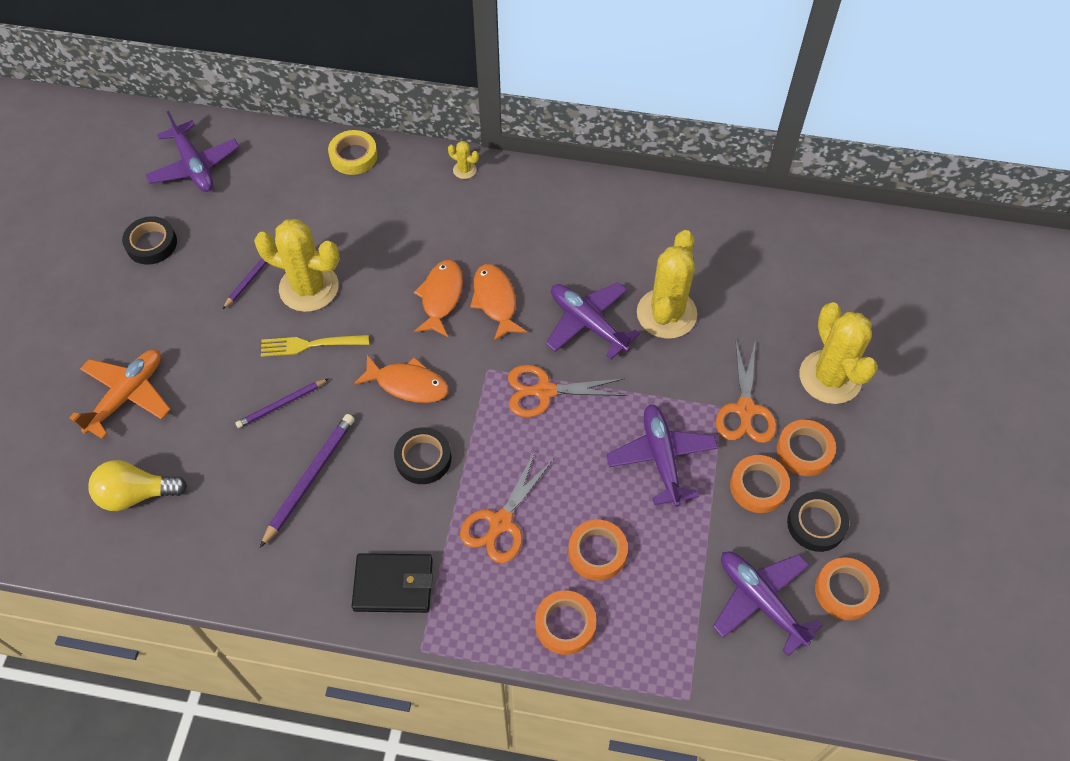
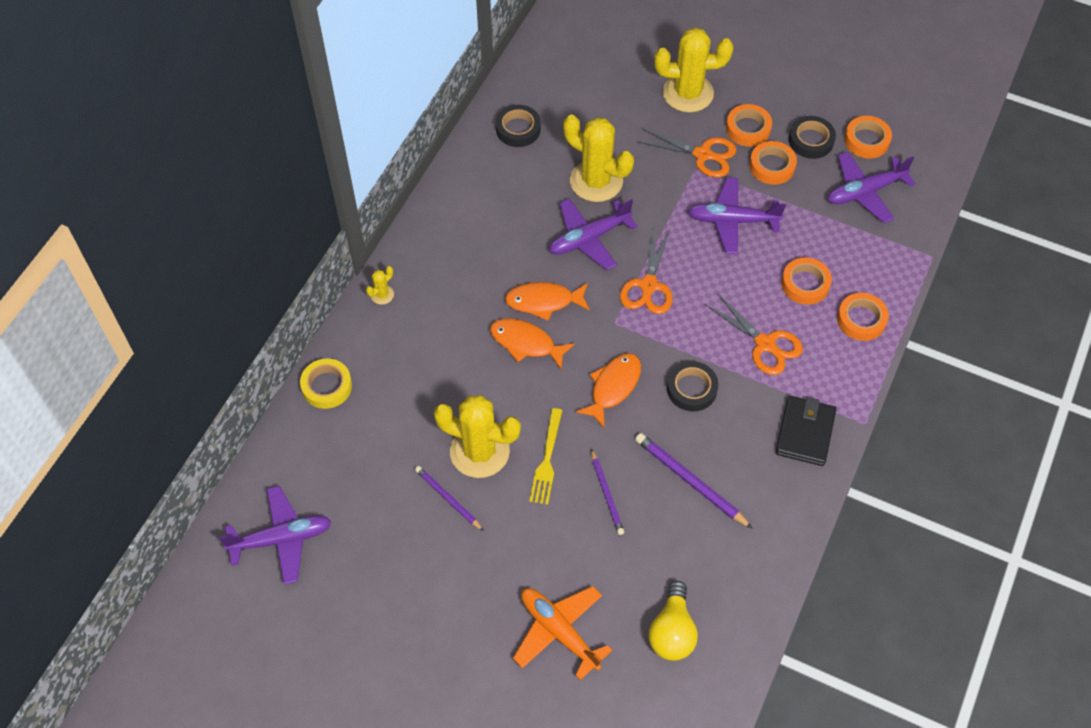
camera: 75 degrees left, 0 degrees up
(151, 244) = (374, 592): black tape -> black tape (518, 129)
(309, 287) = (479, 451): yellow cactus -> yellow cactus turned 75 degrees clockwise

